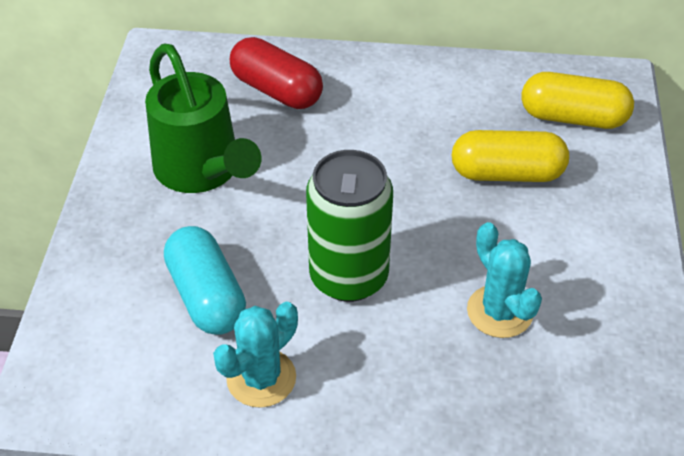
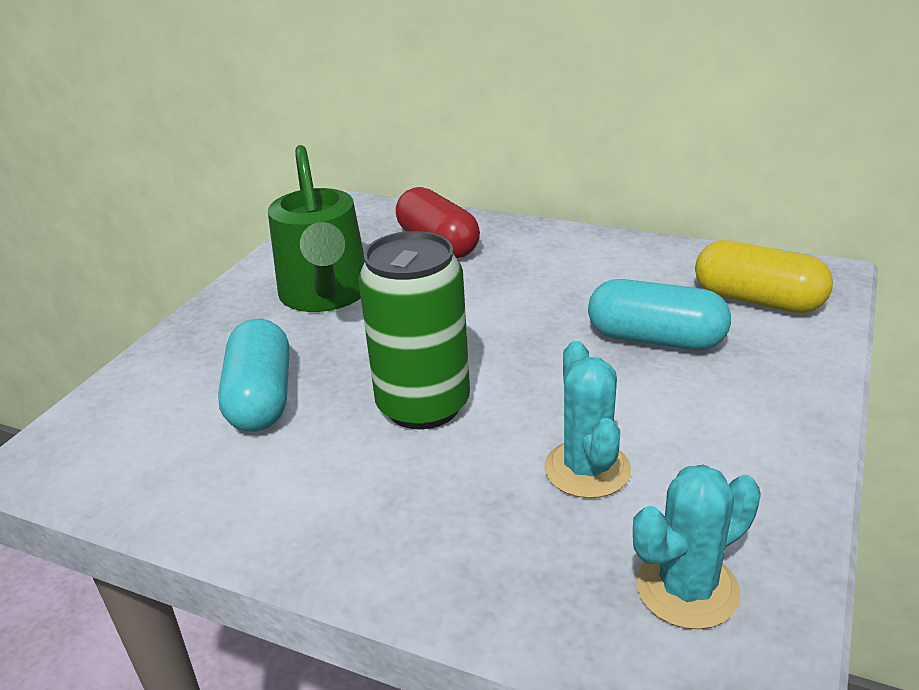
camera: 20 degrees right, 15 degrees down
(261, 378) = (268, 484): turquoise cactus -> turquoise cactus (687, 589)
(507, 173) = (655, 339): yellow capsule -> turquoise capsule

